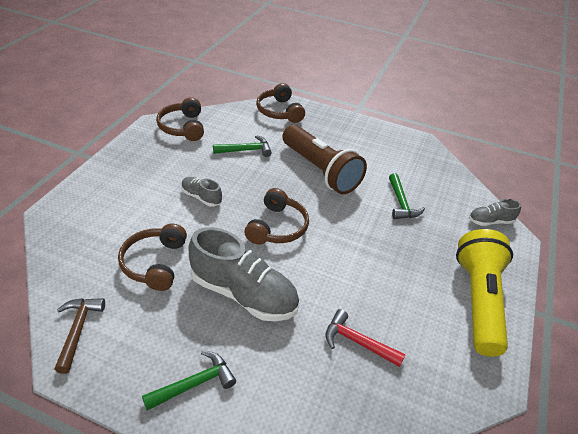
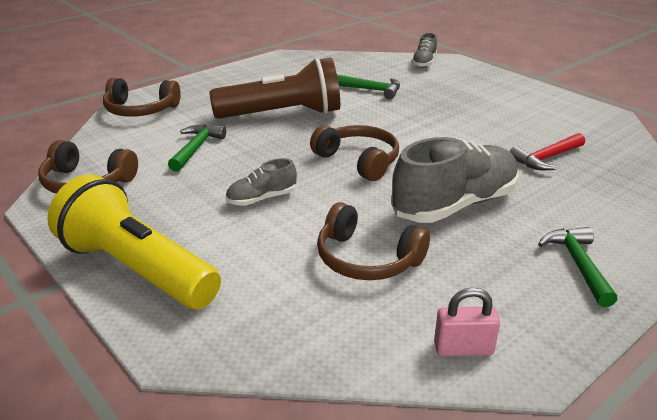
camera: 60 degrees left, 10 degrees down
(78, 330) = (463, 349): brown hammer -> pink padlock
(478, 301) = (516, 95): yellow flashlight -> yellow flashlight (137, 269)

